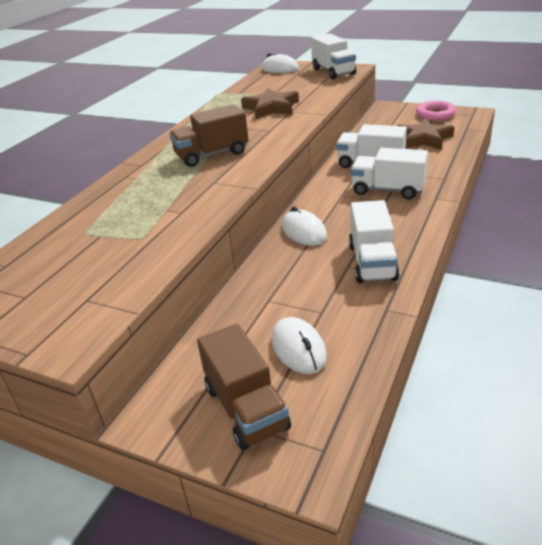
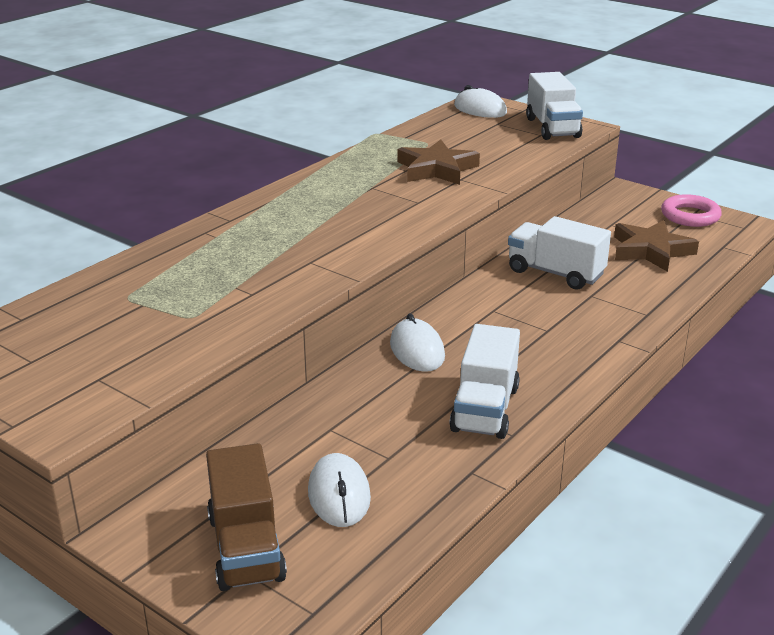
camera: 10 degrees right, 5 degrees down
(212, 155) = (325, 223): brown truck -> none
(388, 190) = (559, 316): white truck -> none

